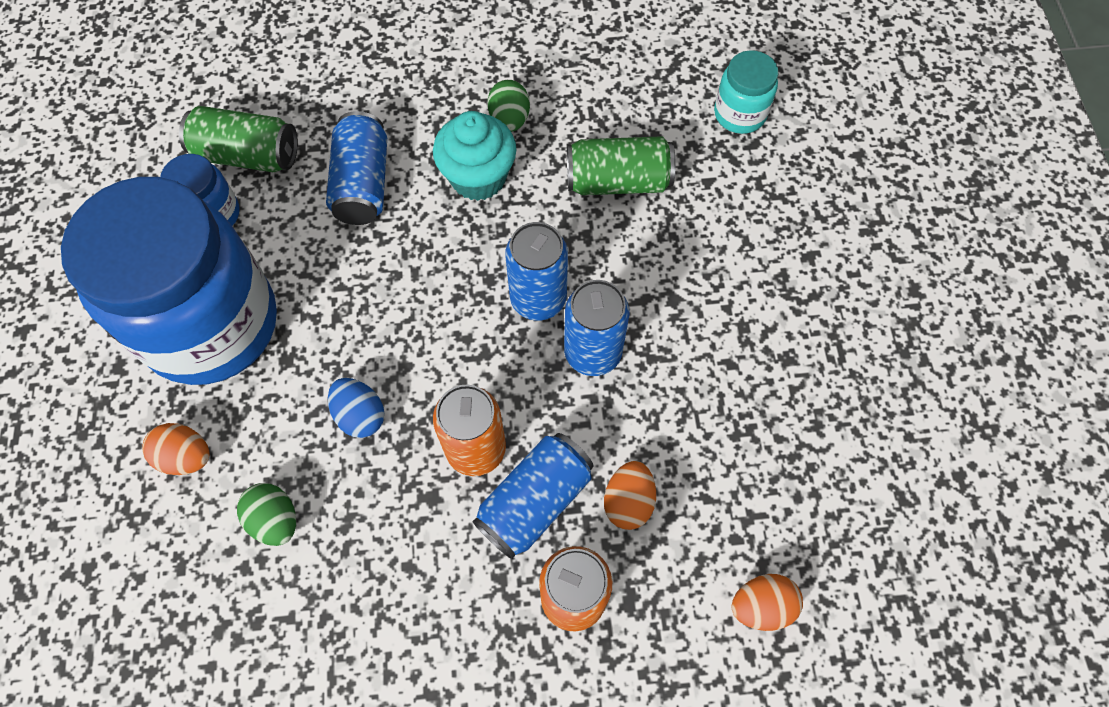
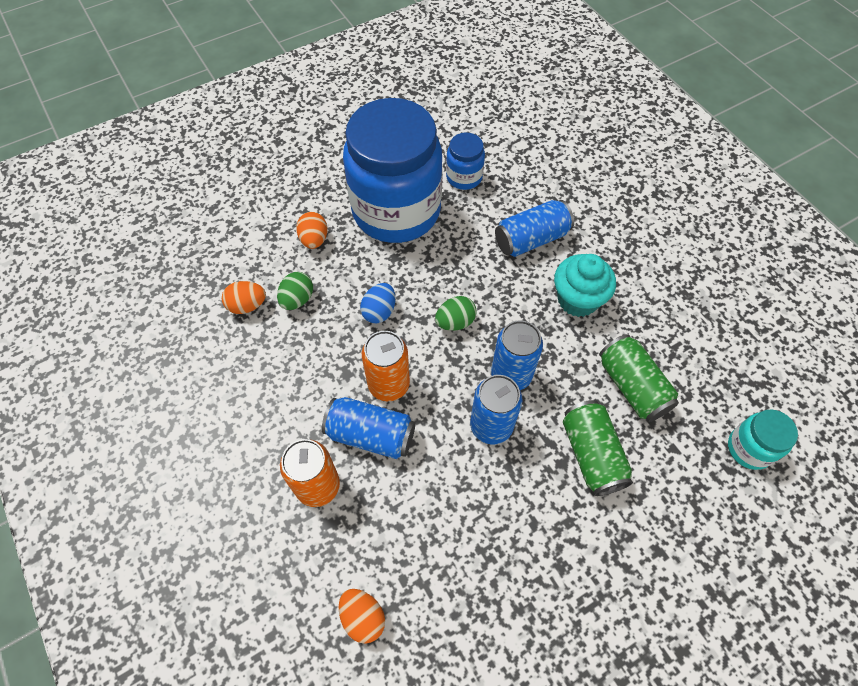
camera: 65 degrees right, 5 degrees down
(247, 155) = (512, 173): green can -> green can (591, 454)
(509, 119) = (634, 298): green egg -> green egg (455, 322)
(628, 501) = (397, 494): orange egg -> orange egg (247, 305)

